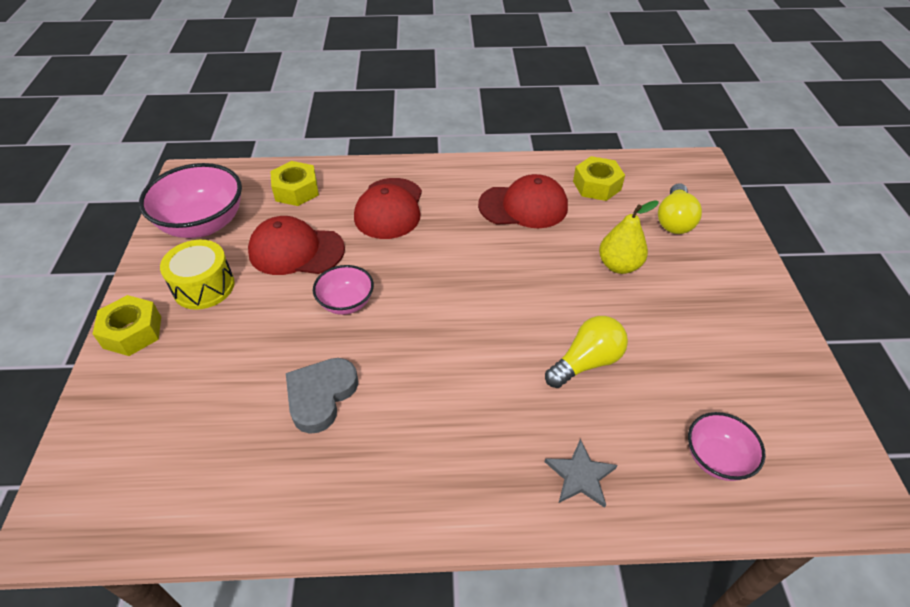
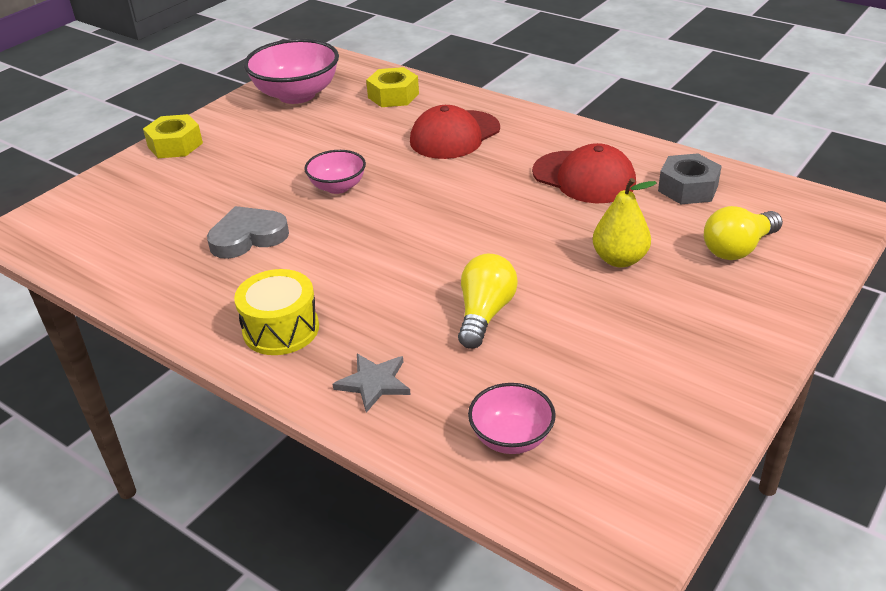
camera: 40 degrees right, 10 degrees down
(204, 286) = (250, 135): yellow drum -> yellow drum (281, 329)
(296, 250) = (343, 137): red cap -> none
(586, 362) = (484, 314): yellow light bulb -> yellow light bulb turned 75 degrees counterclockwise
(596, 185) = (688, 188): yellow nut -> grey nut

